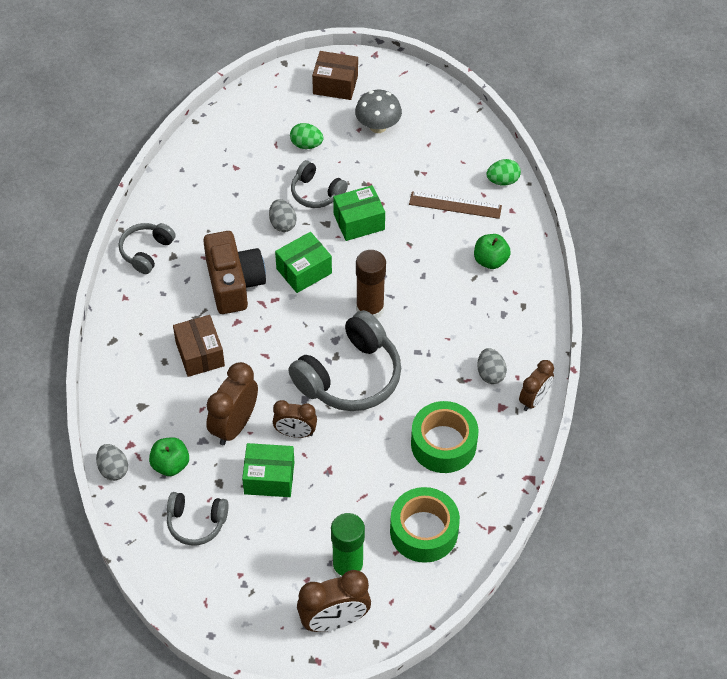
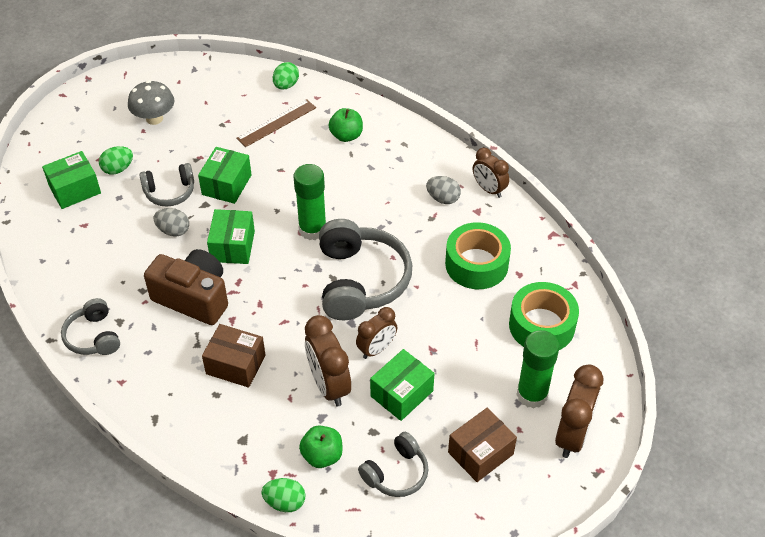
camera: 50 degrees left, 5 degrees down
(113, 469) = (285, 502): grey egg -> green egg
(261, 136) = (75, 189): none -> green box
(335, 84) = (85, 117): brown box -> brown box (480, 453)
(370, 309) = (312, 229): brown glue stick -> green glue stick
(534, 399) = (489, 189): brown clock -> brown clock turned 150 degrees clockwise

